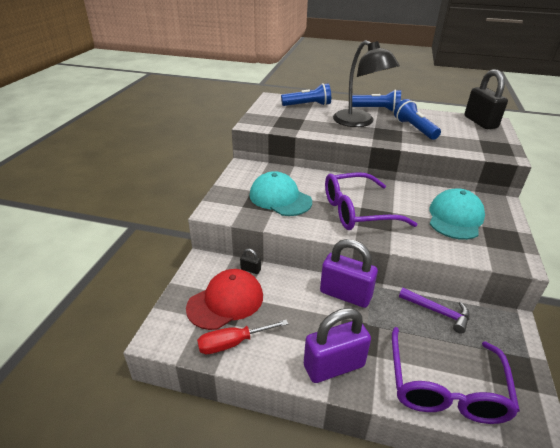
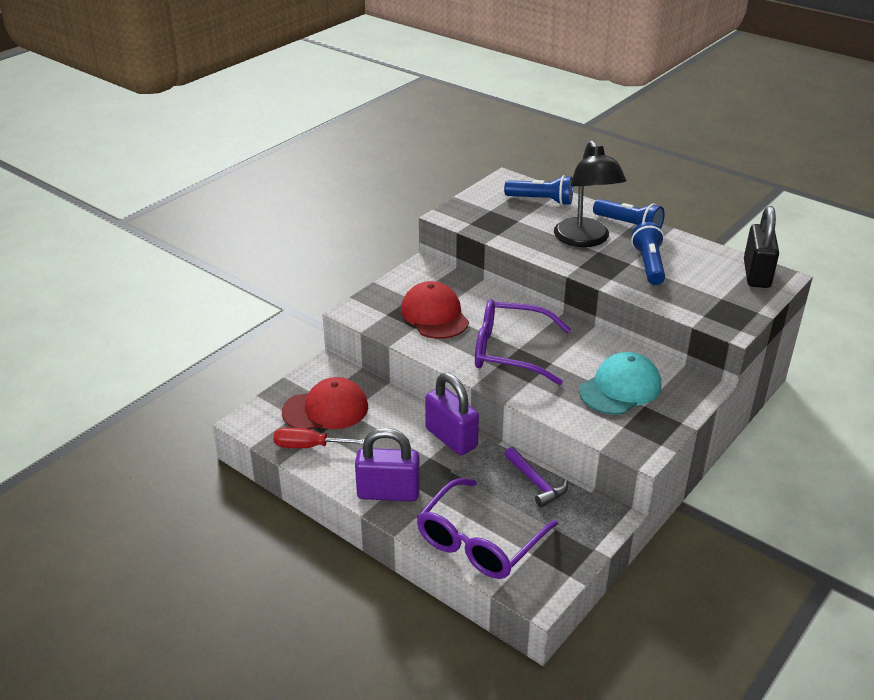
camera: 25 degrees right, 0 degrees up
(250, 269) = (370, 387): black padlock -> none
(280, 198) = (434, 315): turquoise cap -> red cap

